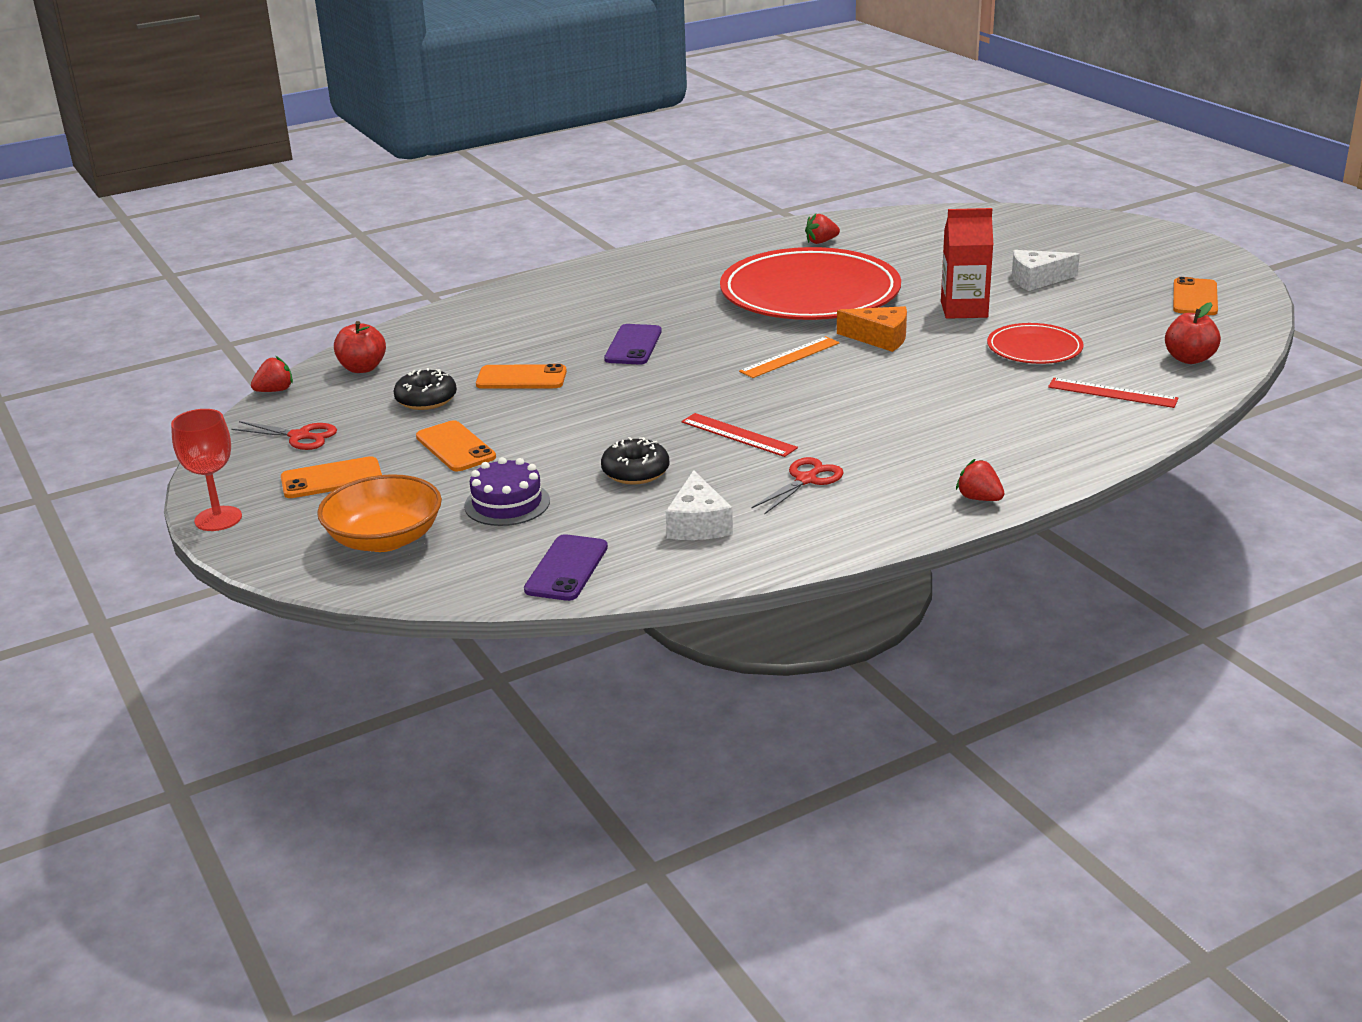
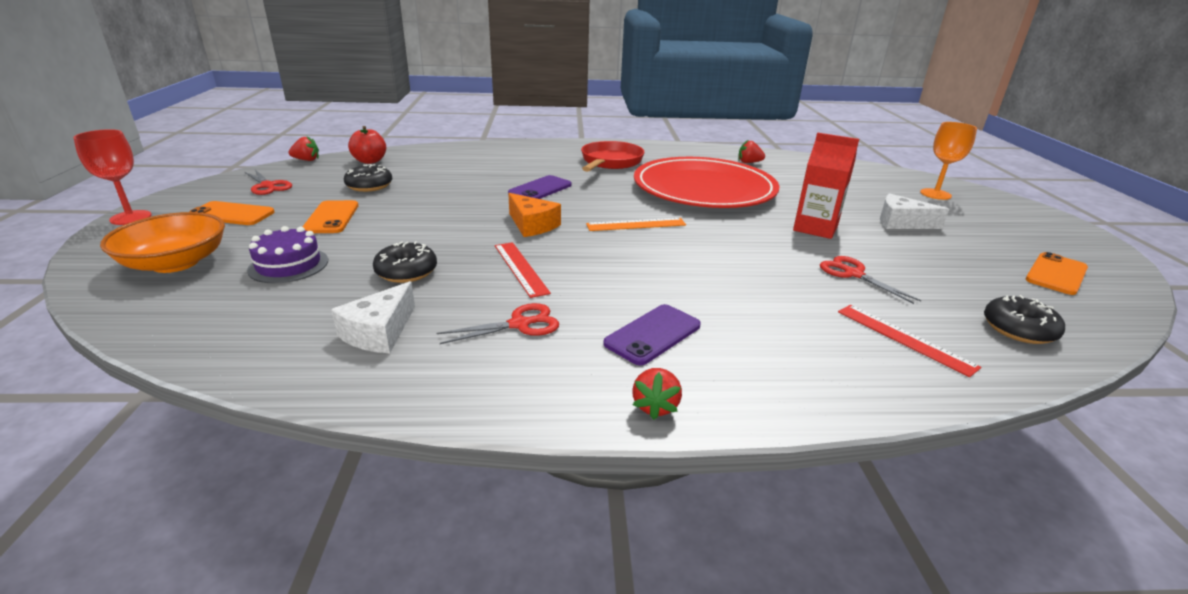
camera: 25 degrees right, 0 degrees up
(521, 378) = (442, 189): orange phone -> none
(566, 568) = (227, 333): purple phone -> purple phone (653, 334)
(663, 285) = (610, 162): none -> red pan
(880, 338) = (722, 230): orange cheese -> orange cheese (532, 225)
(979, 498) = (655, 406): red strawberry -> red strawberry turned 150 degrees counterclockwise
(1034, 348) = (853, 274): red plate -> red scissors
(1045, 233) = (935, 194): none -> orange goblet
(1189, 359) = (1018, 329): red apple -> black donut

